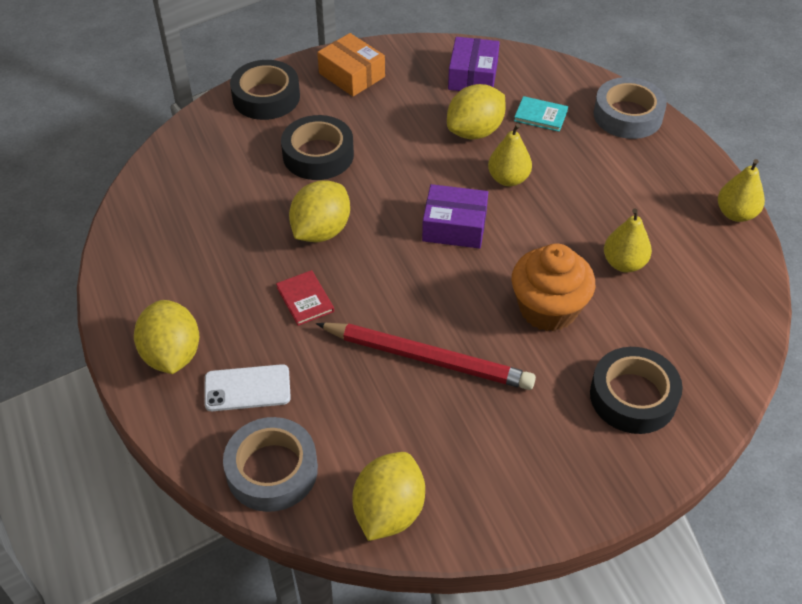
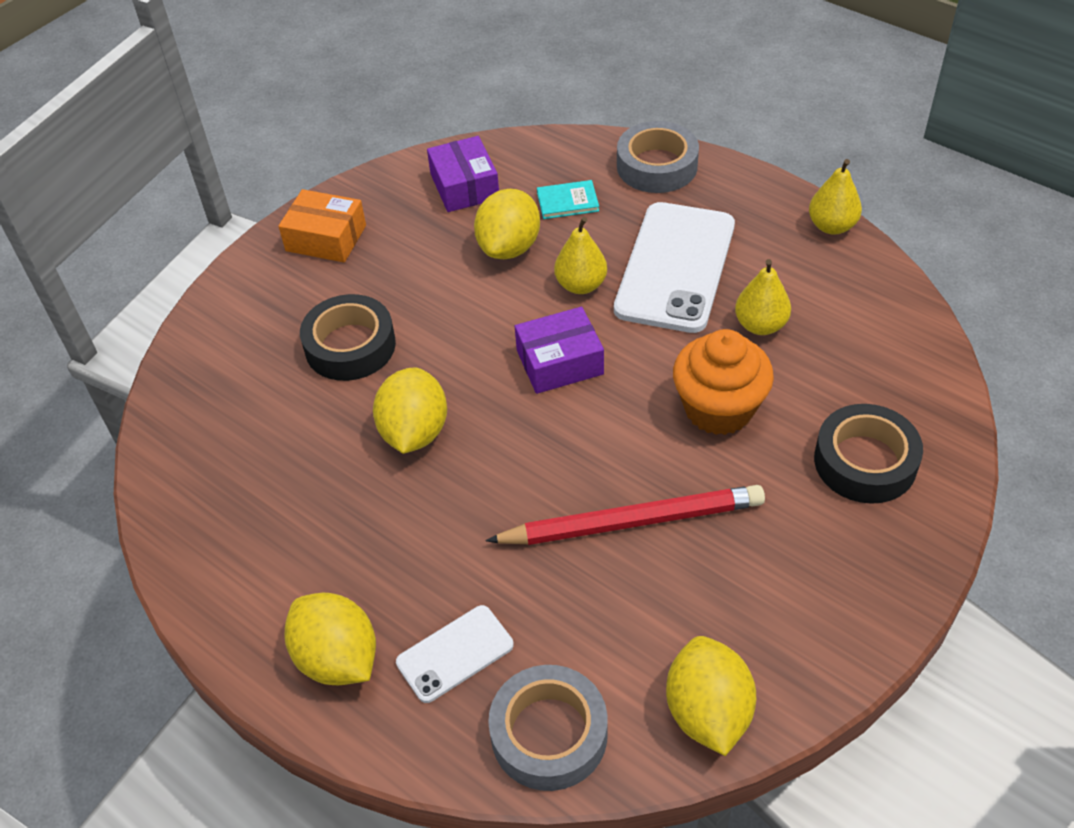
camera: 25 degrees left, 0 degrees up
(266, 97) = (241, 303): black tape -> none
(305, 299) = (450, 519): red book -> none
(588, 195) = (675, 267): none -> white phone

